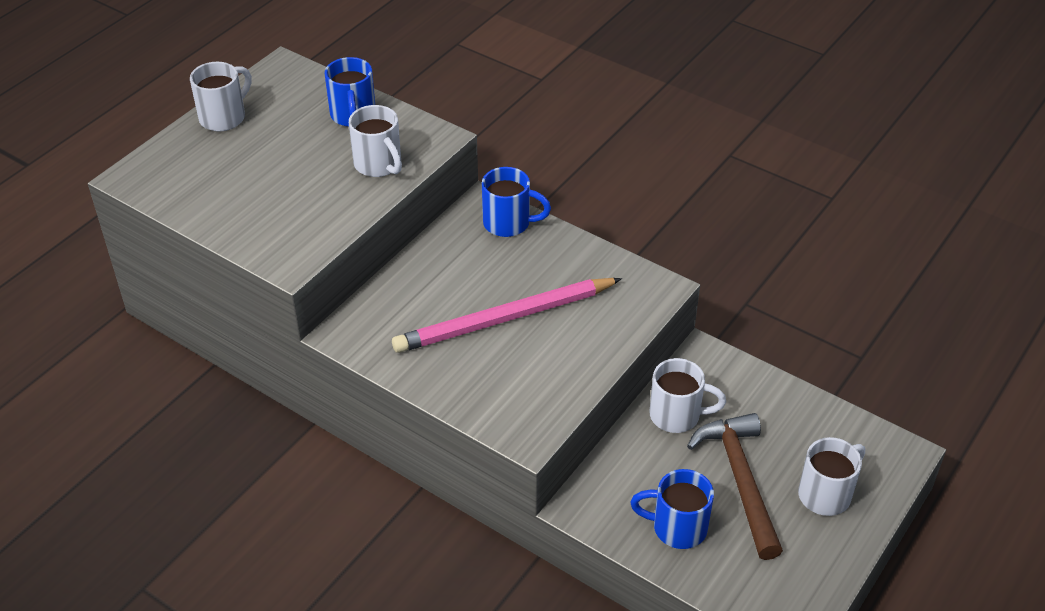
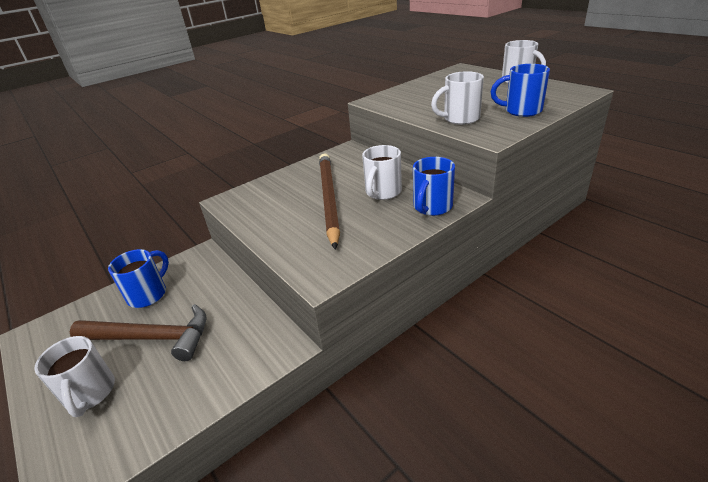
camera: 110 degrees right, 10 degrees down
(505, 319) = (328, 199): pink pencil -> brown pencil
(677, 415) = (235, 314): white mug -> white mug (382, 192)

